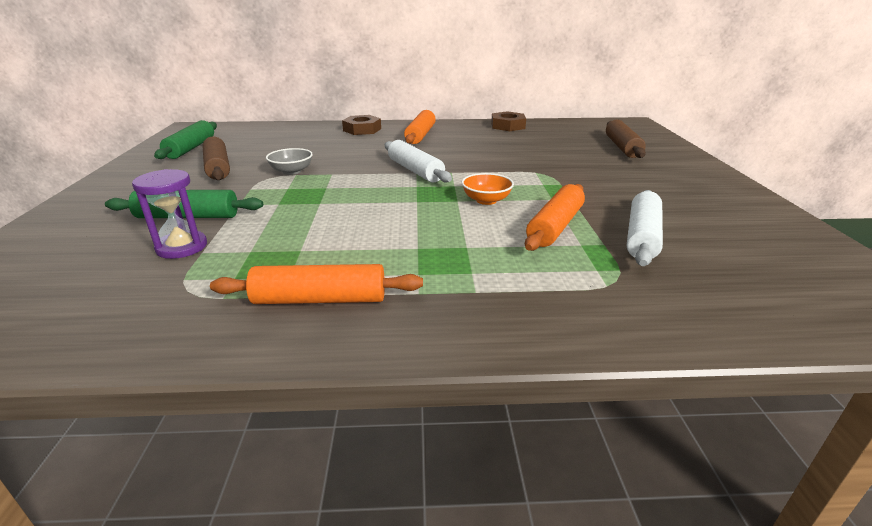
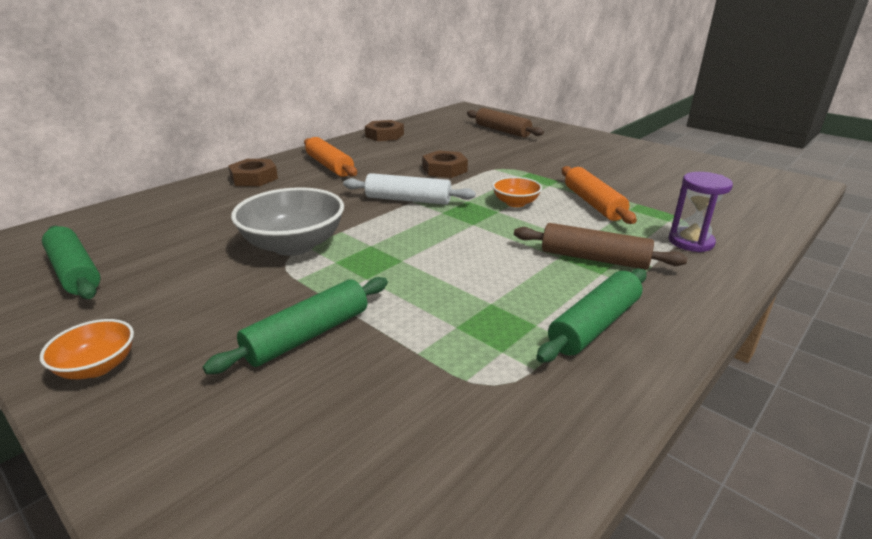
camera: 45 degrees left, 0 degrees up
(108, 189) = (97, 367): none -> orange bowl
(182, 247) = (387, 361): purple hourglass -> purple hourglass (690, 242)
(217, 167) = (189, 277): brown rolling pin -> brown rolling pin (594, 258)
(292, 171) = (294, 245): grey bowl -> grey bowl, size x1.86
(320, 299) = (594, 325): orange rolling pin -> green rolling pin
(492, 160) = (444, 169): none -> brown nut
(642, 236) = (642, 190): white rolling pin -> none

